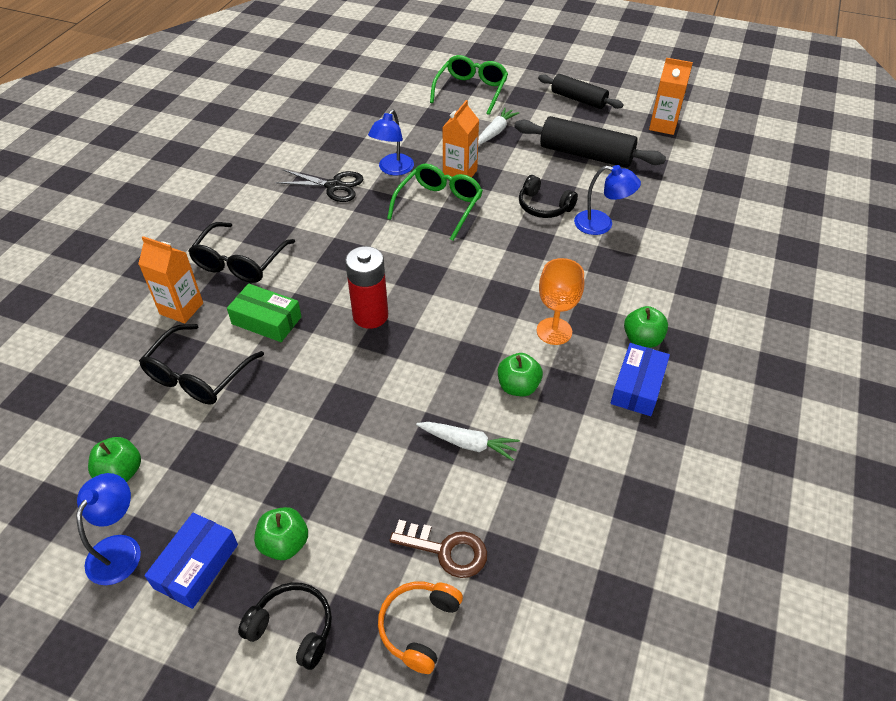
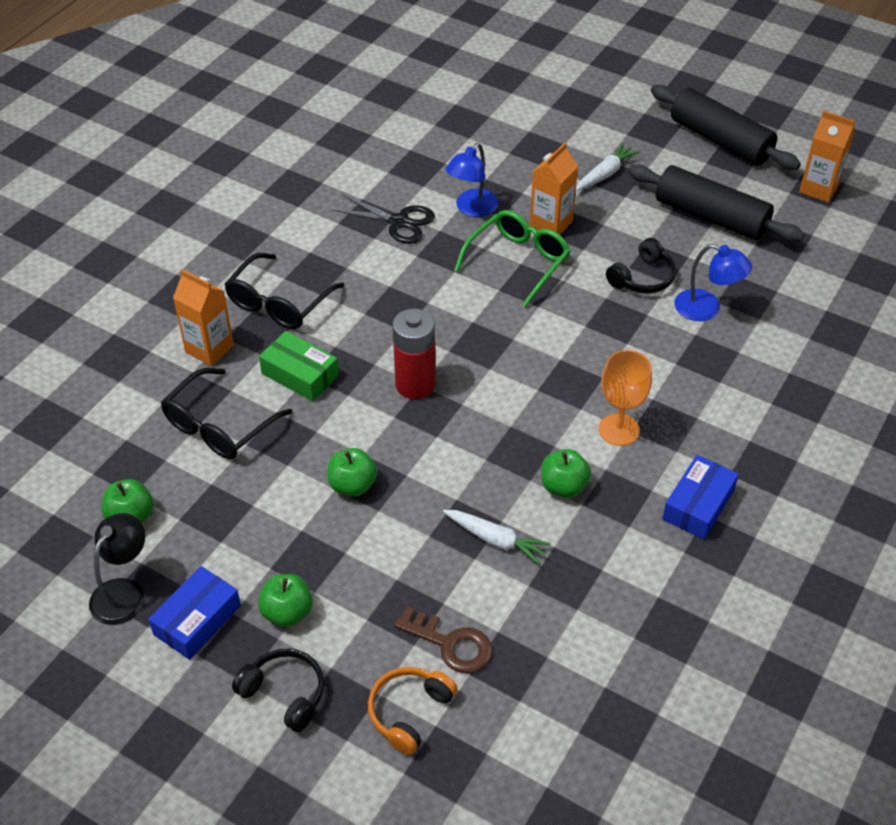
camera: 10 degrees right, 0 degrees up
(119, 548) = (124, 592): blue lamp -> black lamp
(471, 90) = (588, 114): green glasses -> none
(544, 206) = (642, 278): black headphones -> black headphones turned 90 degrees counterclockwise
(578, 99) = (720, 140): black rolling pin -> black rolling pin, size x1.51
(642, 339) = (718, 453): green apple -> green apple (352, 485)

